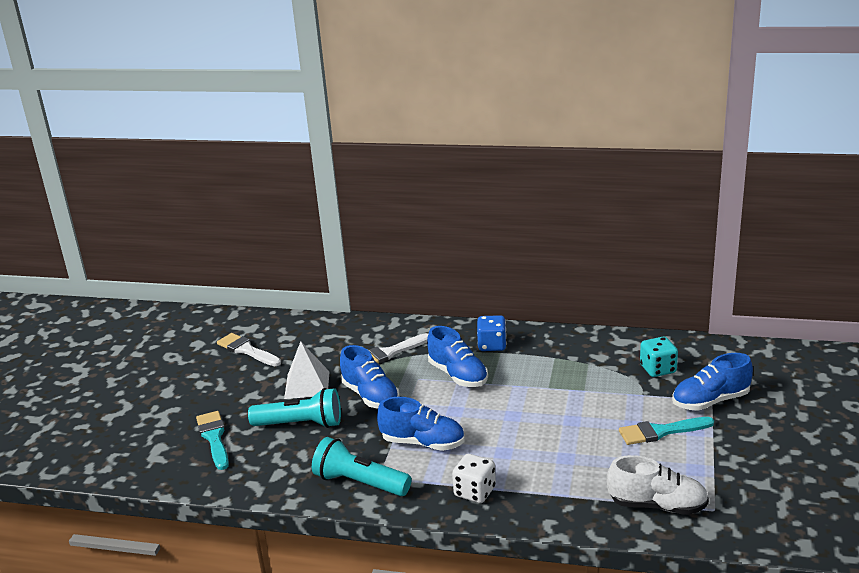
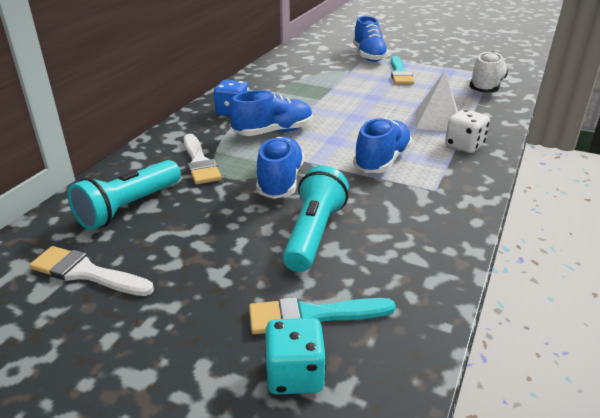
camera: 80 degrees left, 5 degrees up
(247, 350) = (86, 273): white brush -> white brush turned 60 degrees clockwise
(307, 385) = (225, 223): white pyramid -> white pyramid (437, 120)
(360, 483) = (442, 201): turquoise flashlight -> turquoise flashlight (129, 207)
(370, 396) = (280, 181): blue shoe -> blue shoe turned 60 degrees counterclockwise
(658, 369) = (319, 63): turquoise dice -> turquoise dice (295, 375)

